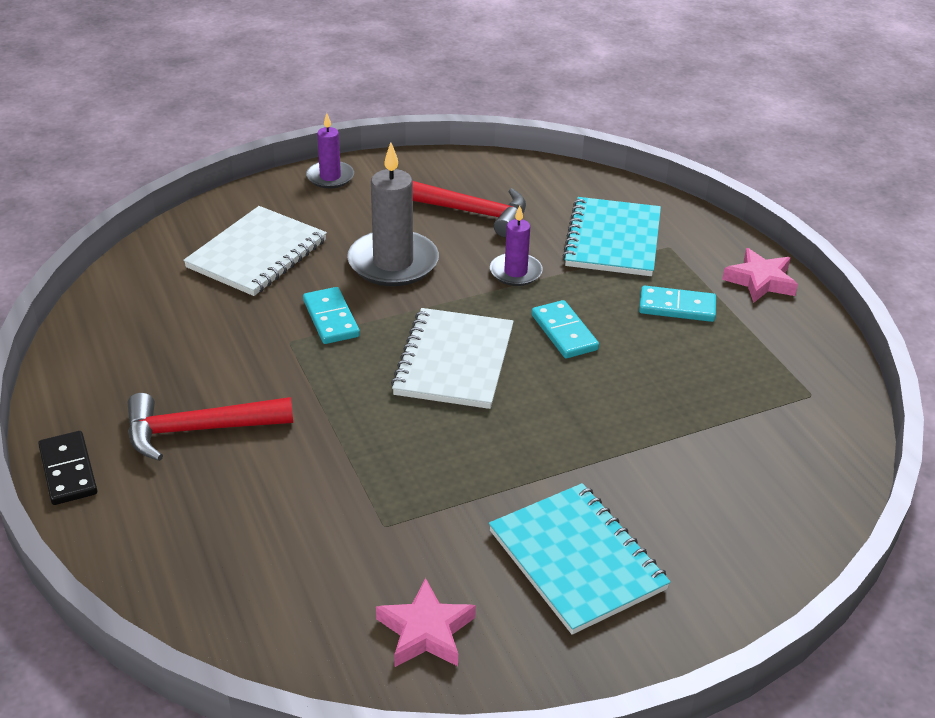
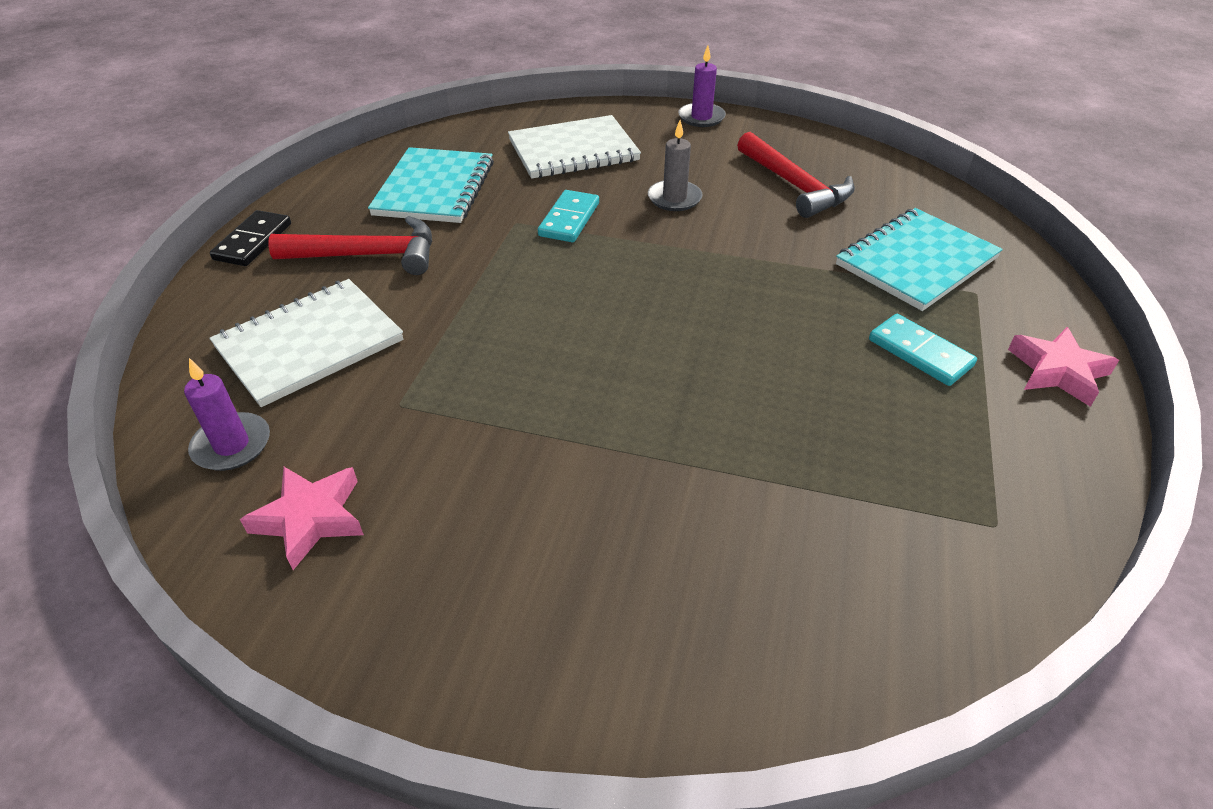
camera: 40 degrees right, 5 degrees up
(198, 430) = (368, 255): red hammer -> red hammer turned 150 degrees clockwise
(393, 263) = (674, 198): grey candle -> grey candle, size x0.58
(454, 361) = (629, 299): white notebook -> white notebook (309, 344)
(515, 272) = (779, 250): purple candle -> purple candle (232, 445)
(564, 332) = (765, 321): turquoise domino -> none
(576, 560) = (519, 542): turquoise notebook -> turquoise notebook (434, 188)

